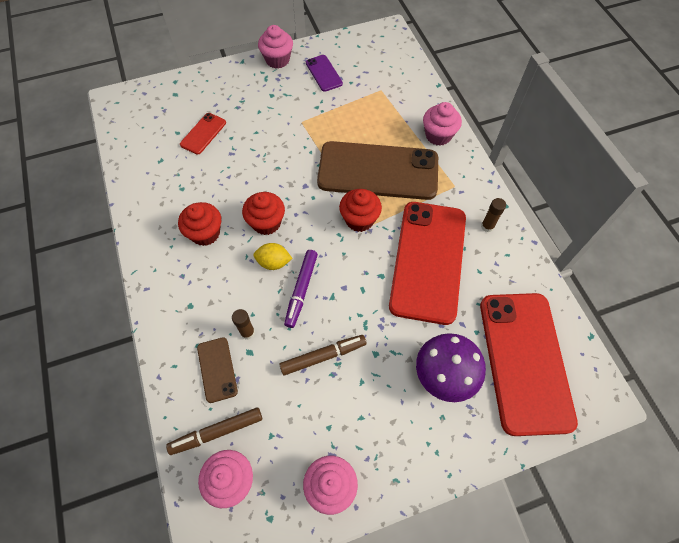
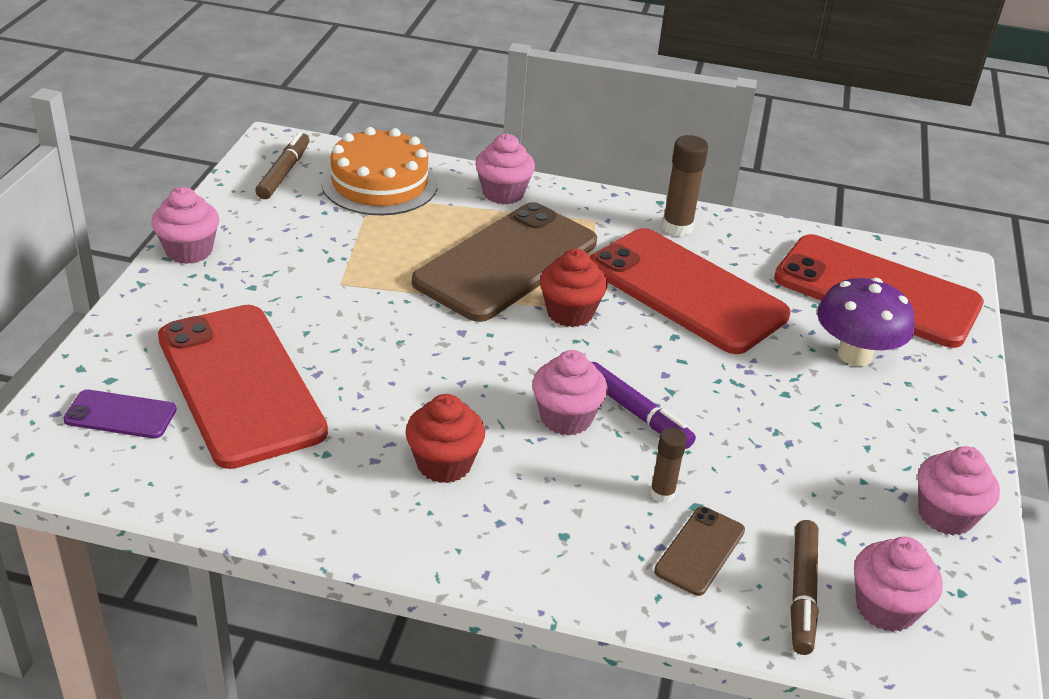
camera: 60 degrees left, 25 degrees down
(203, 133) = (240, 384): red phone -> red phone, size x2.30
(217, 369) = (700, 551): brown phone -> brown phone turned 75 degrees counterclockwise
(266, 223) = (489, 395): red cupcake -> none
(273, 262) = (566, 418): yellow lemon -> pink cupcake
(323, 73) = (276, 225): purple phone -> purple phone (120, 415)
(323, 356) = (756, 439): brown marker -> brown marker (284, 173)
(395, 86) = (379, 183): none -> orange cake
(487, 226) = (677, 227): brown glue stick -> brown glue stick, size x1.60

